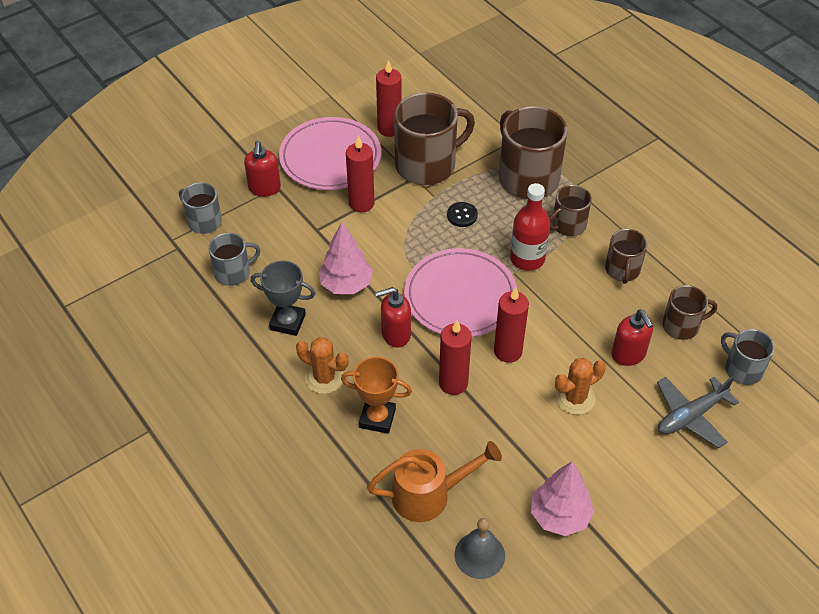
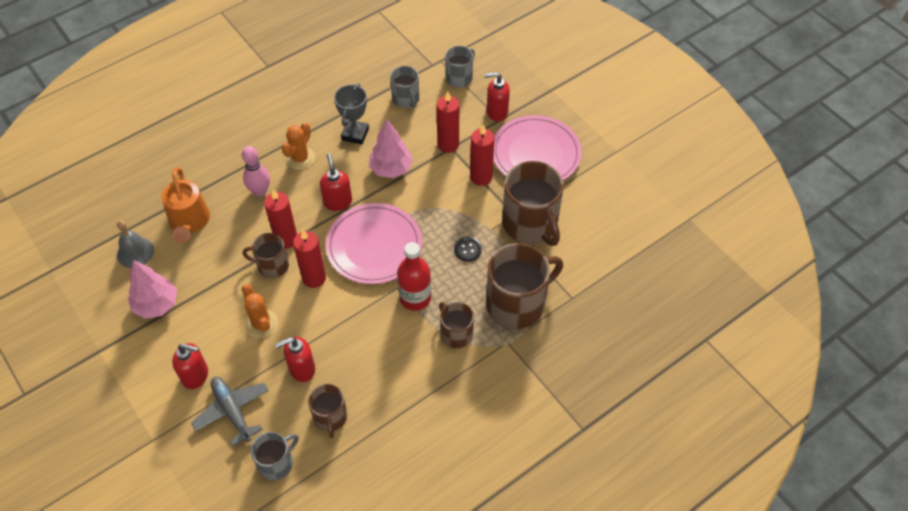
camera: 90 degrees right, 5 degrees up
(377, 418) = (260, 191): orange trophy -> pink bowling pin
(389, 129) = (576, 196): red candle -> red candle (448, 144)
(622, 270) = (399, 374): brown mug -> brown mug (272, 265)
(652, 458) = (195, 375): none -> red soap dispenser

